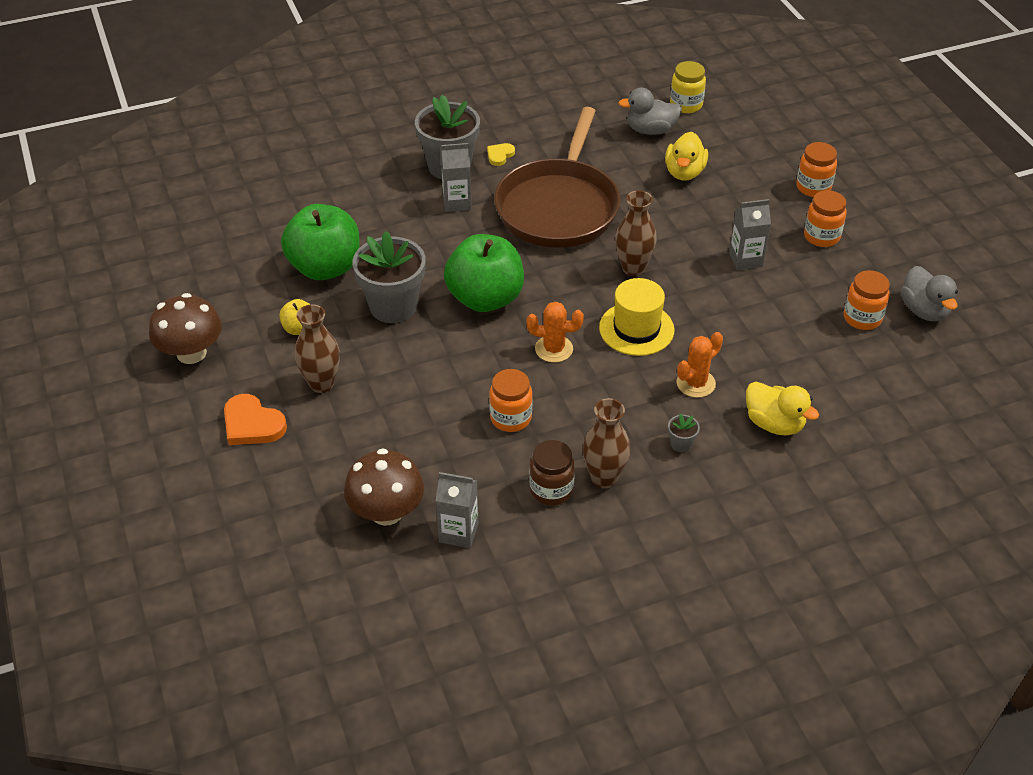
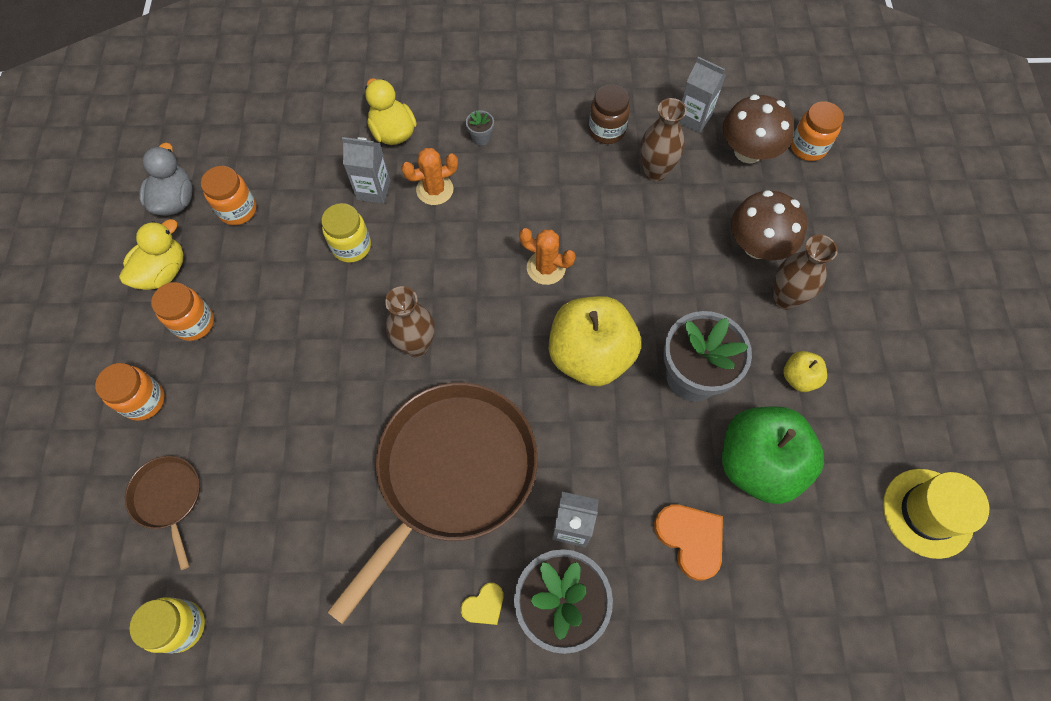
camera: 160 degrees left, 20 degrees up
(191, 353) = (919, 381): brown mushroom -> brown mushroom (757, 246)
(252, 424) = (858, 272): orange heart -> orange heart (690, 539)
(485, 298) = (590, 355): green apple -> yellow apple
(510, 418) = (615, 206): orange jar -> orange jar (808, 147)
(604, 478) = (559, 128): brown vase -> brown vase (655, 172)
(636, 329) = (455, 266): yellow hat -> yellow hat (927, 513)
(650, 130) = (262, 585): grey duck -> none
(684, 172) = (271, 482): yellow duck -> yellow duck (163, 272)
(738, 318) = (351, 246): none -> yellow jar
(745, 259) = (294, 318): grey carton -> grey carton (373, 190)
(747, 149) = (168, 498): none -> brown pan

